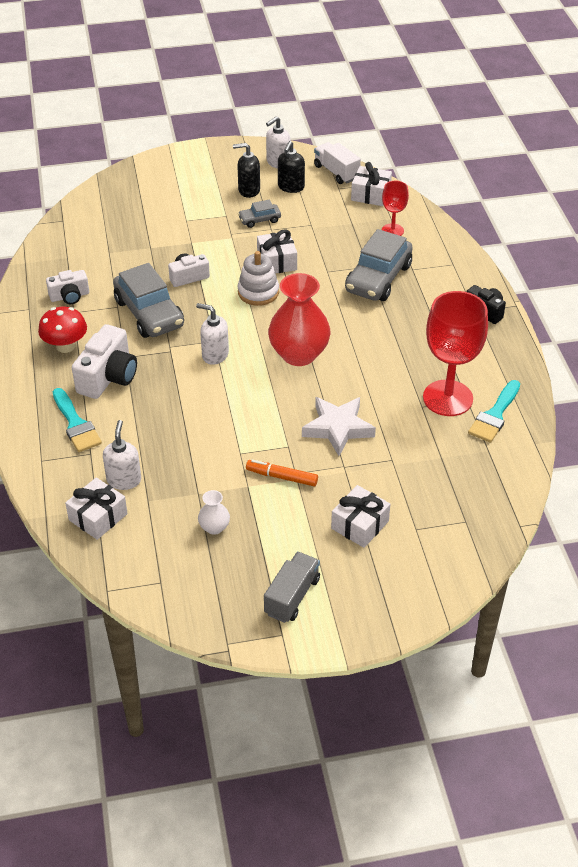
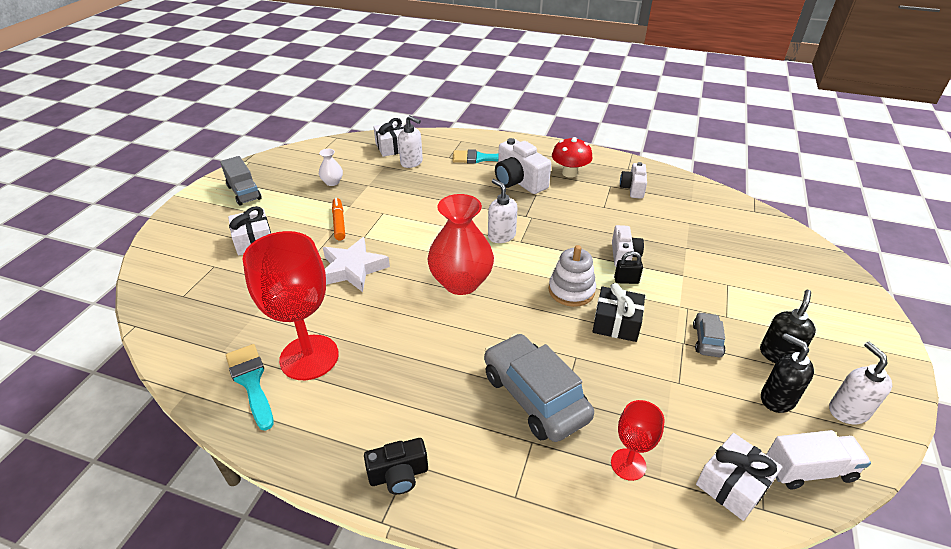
camera: 120 degrees right, 5 degrees down
(149, 313) = (583, 219): grey car -> none
(215, 355) = (501, 236): white soap dispenser -> white soap dispenser turned 90 degrees counterclockwise
(222, 268) = (626, 280): none -> black padlock
(277, 262) = (616, 323): white gift -> black gift
(282, 477) = (339, 223): orange marker -> orange marker turned 60 degrees counterclockwise

